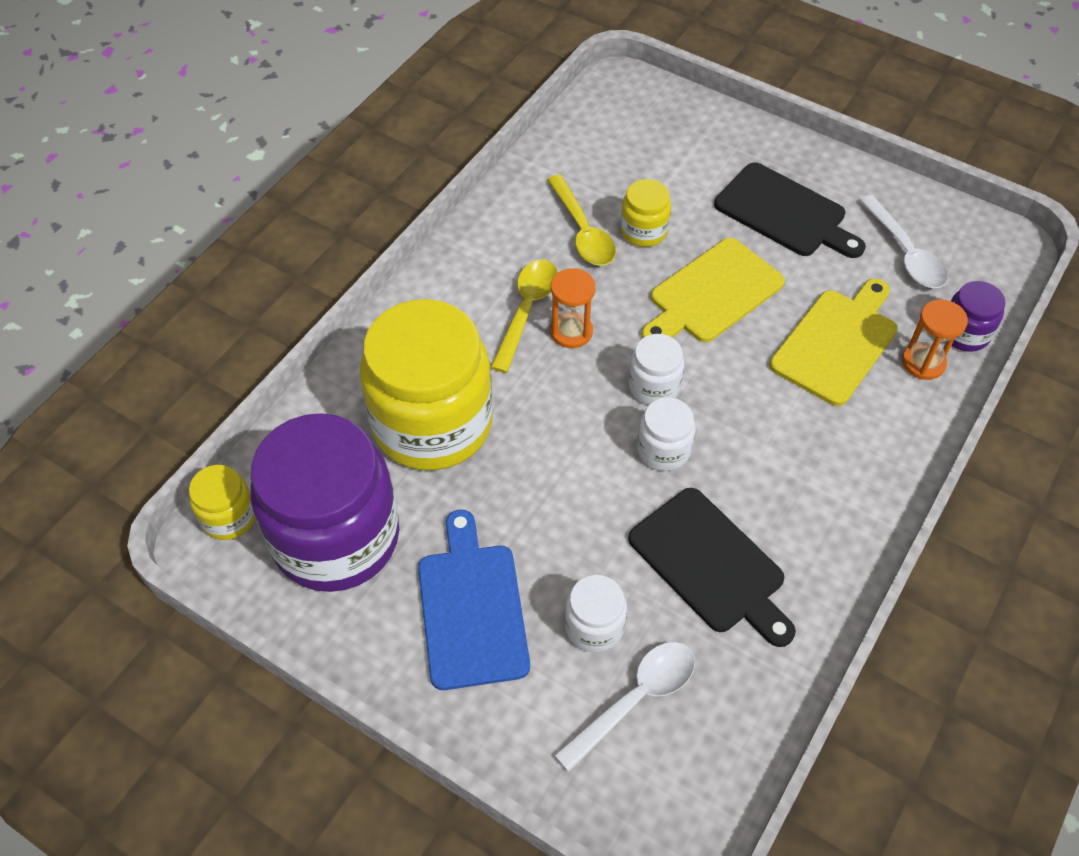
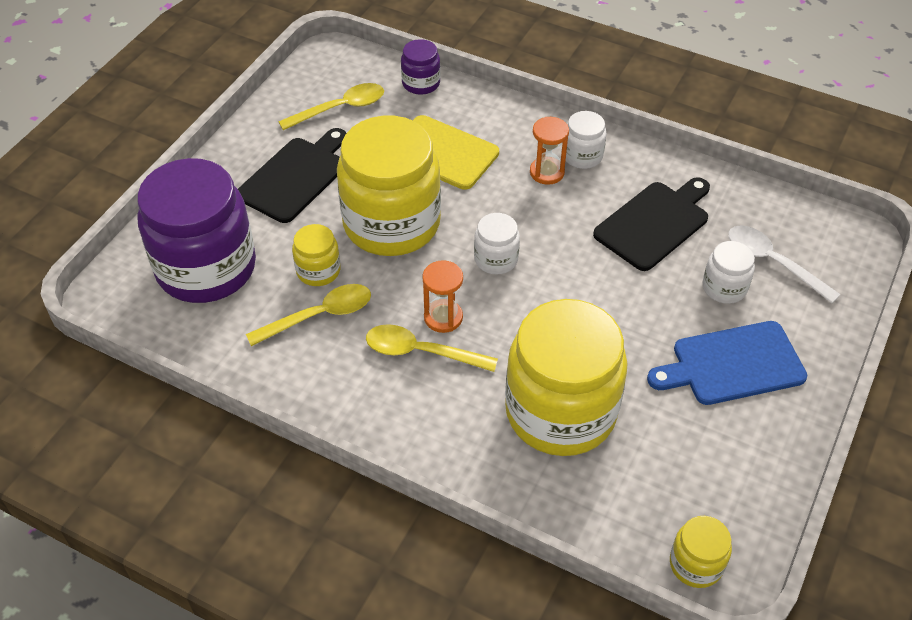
camera: 95 degrees left, 5 degrees down
(336, 537) = (694, 470): purple jar -> purple jar (206, 268)
(663, 450) = (558, 252): white jar -> white jar (582, 156)
(712, 294) = (391, 223): yellow cutting board -> yellow jar
(905, 253) = (340, 108): white spoon -> yellow spoon
(923, 362) = (451, 106): orange hourglass -> orange hourglass (547, 172)

